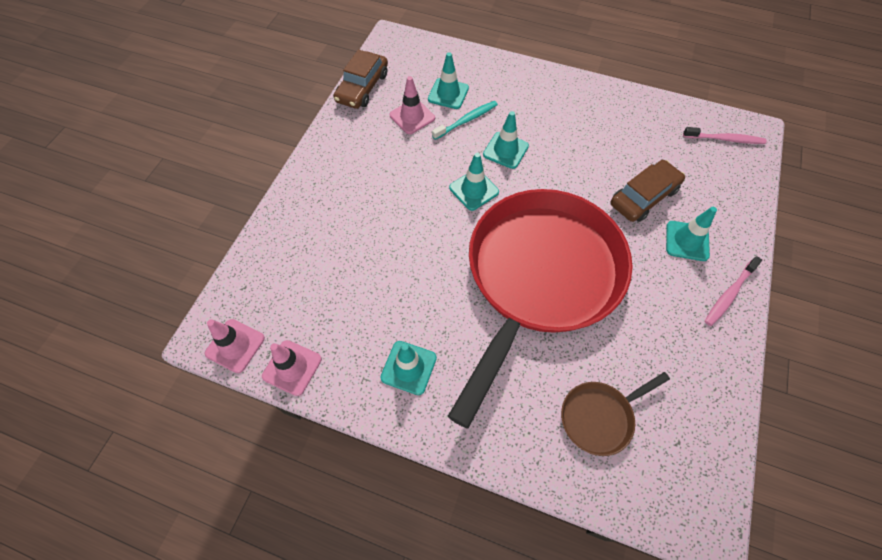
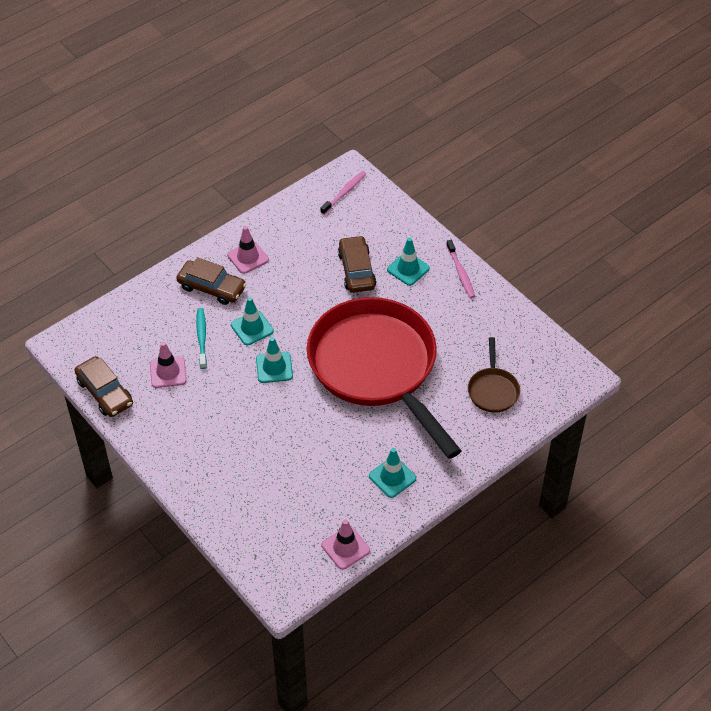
camera: 60 degrees left, 10 degrees down
(235, 346) = (303, 578): pink traffic cone -> pink traffic cone (248, 257)
(448, 94) = (162, 335): turquoise traffic cone -> none
(526, 100) = (212, 287): none -> brown car

